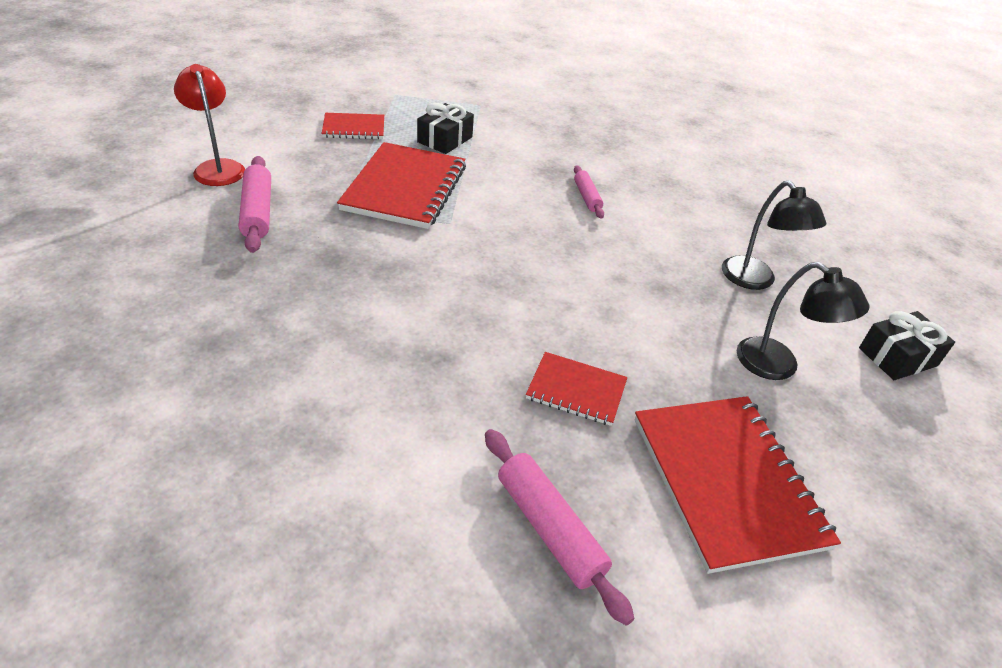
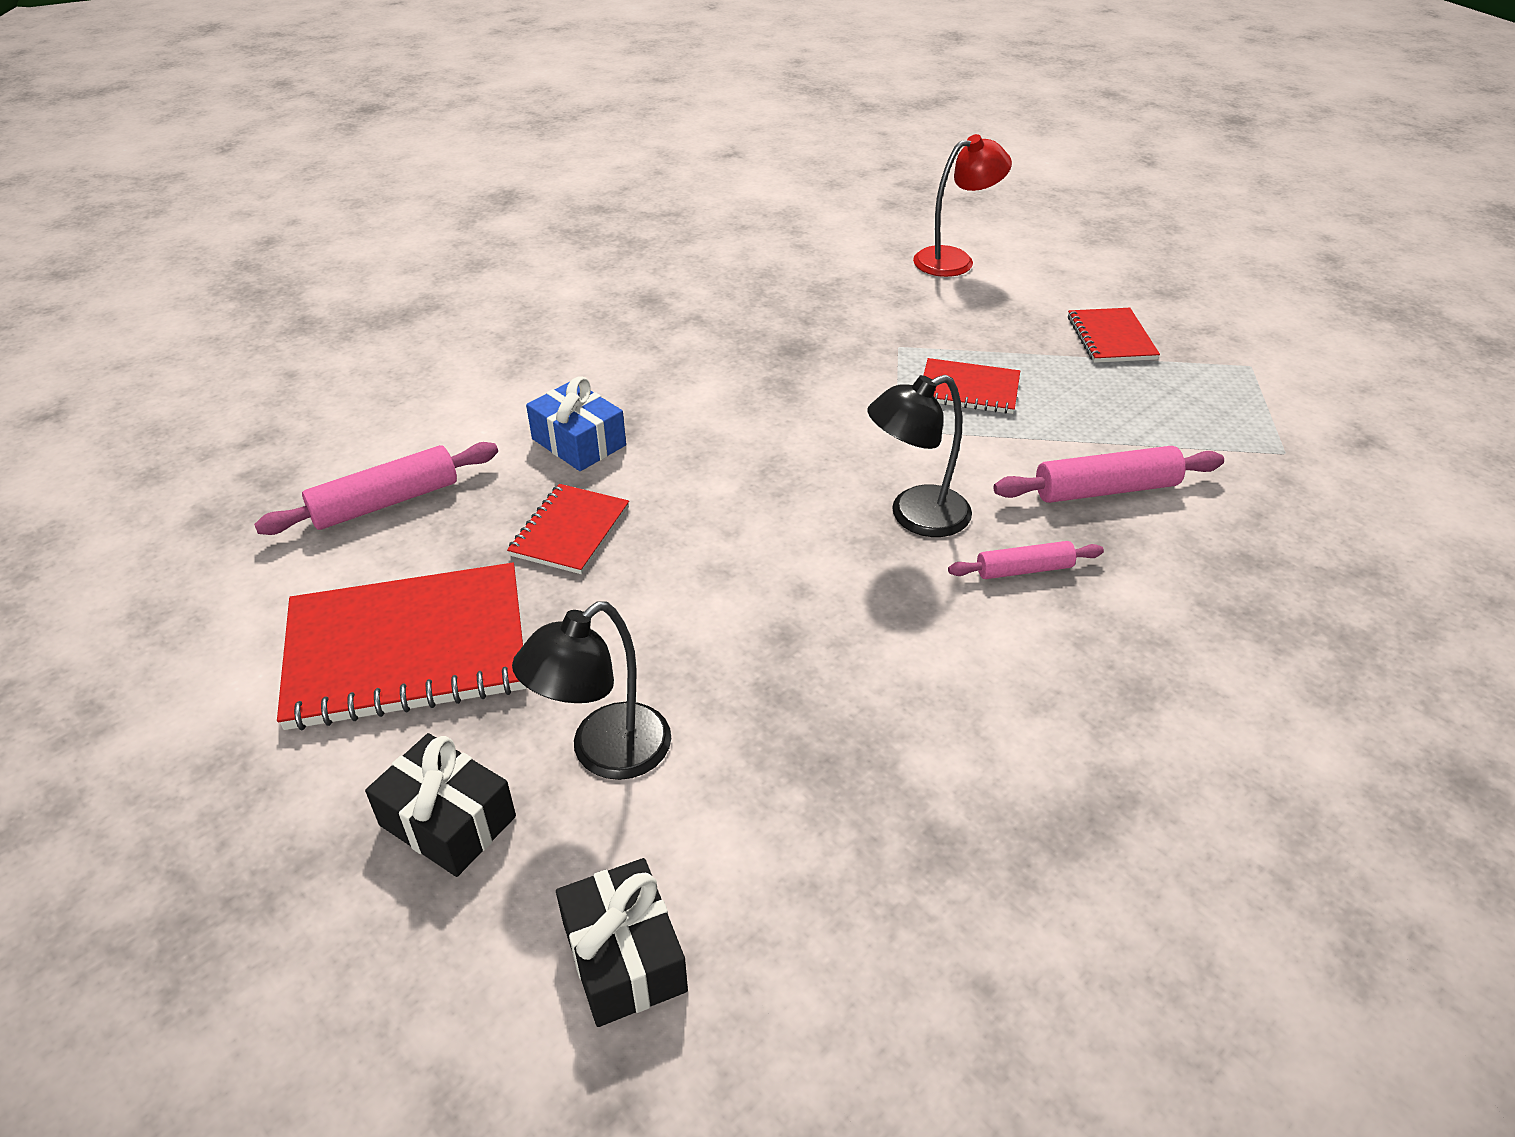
camera: 95 degrees right, 0 degrees up
(257, 212) = (872, 294): pink rolling pin -> pink rolling pin (1105, 489)
(405, 188) = (968, 389): red notebook -> red notebook, size x0.53
(445, 139) = (1129, 418): black gift -> black gift (447, 821)
(456, 389) = (579, 442): none -> blue gift
(755, 280) = (827, 771): black lamp -> black lamp (915, 516)

